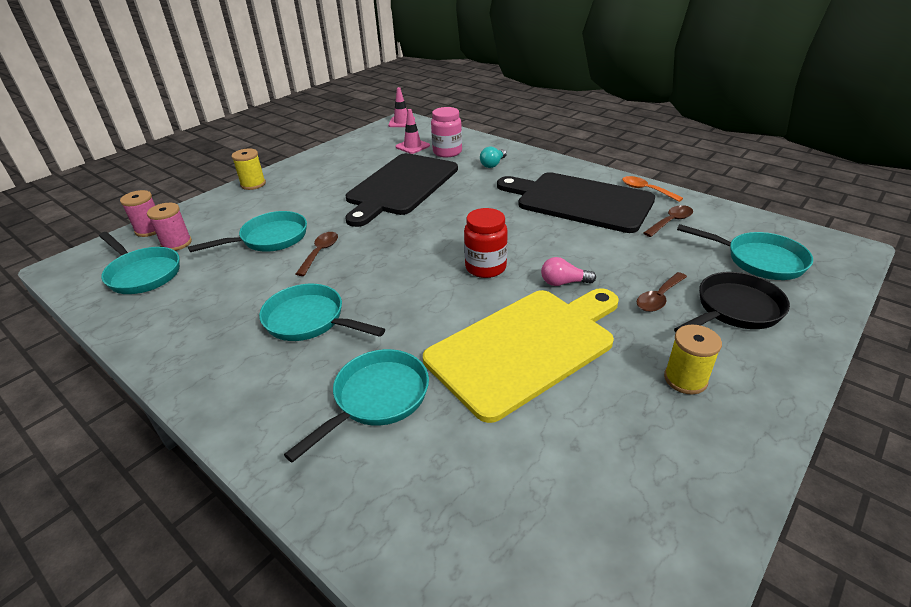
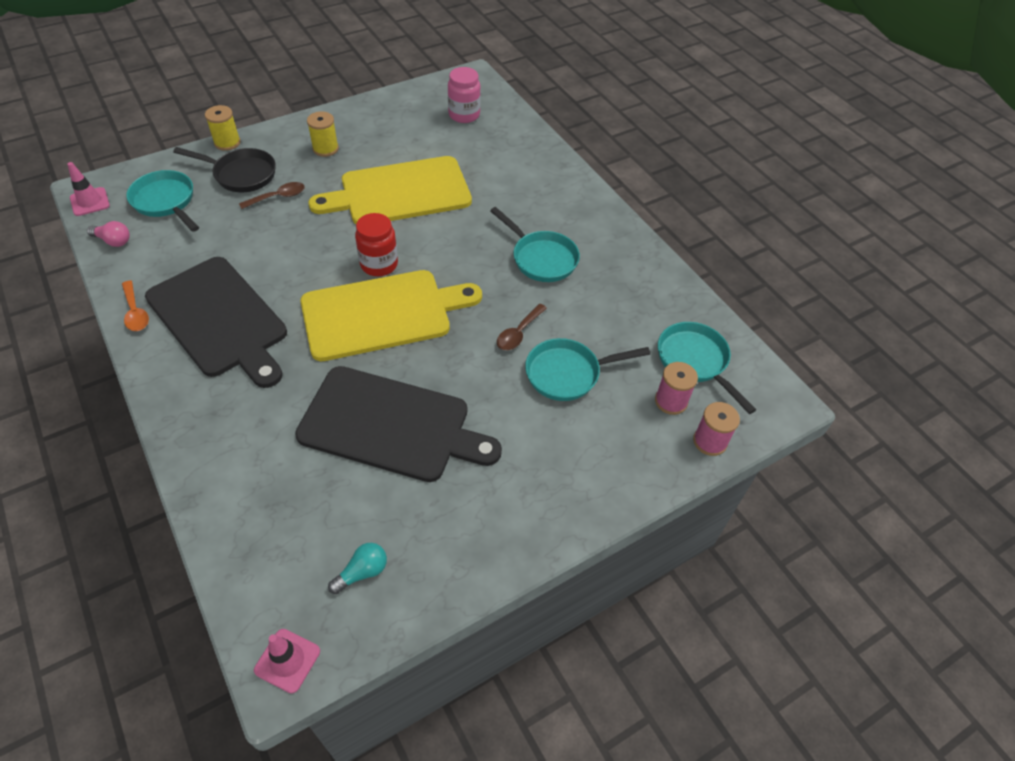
camera: 165 degrees left, 15 degrees up
(253, 184) = (586, 510): yellow spool -> yellow spool (227, 143)
(376, 399) = (509, 190): turquoise pan -> none
(401, 186) = (391, 425): black cutting board -> black cutting board turned 60 degrees clockwise
(412, 146) = (320, 539): pink traffic cone -> pink traffic cone (90, 202)
(447, 152) = (281, 496): pink jar -> pink jar (464, 115)
(452, 235) = (382, 314): none -> yellow cutting board
(493, 164) = (246, 433): turquoise light bulb -> turquoise light bulb (362, 572)
(563, 283) = (331, 230): pink light bulb -> pink light bulb (113, 241)
(670, 222) = (173, 261): brown spoon -> none
(734, 309) = (241, 174): black pan -> black pan turned 150 degrees counterclockwise

